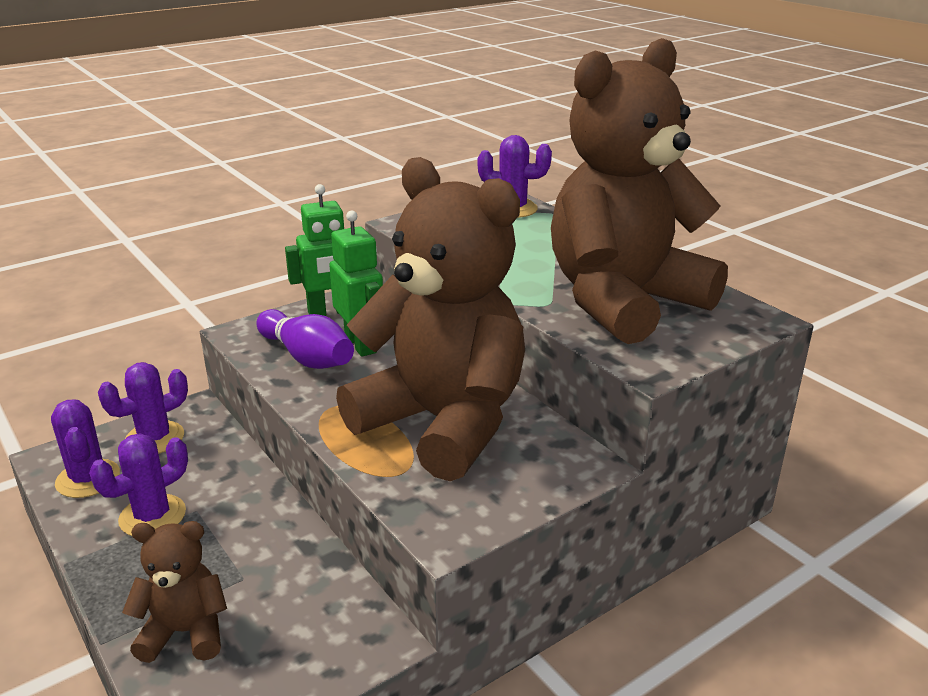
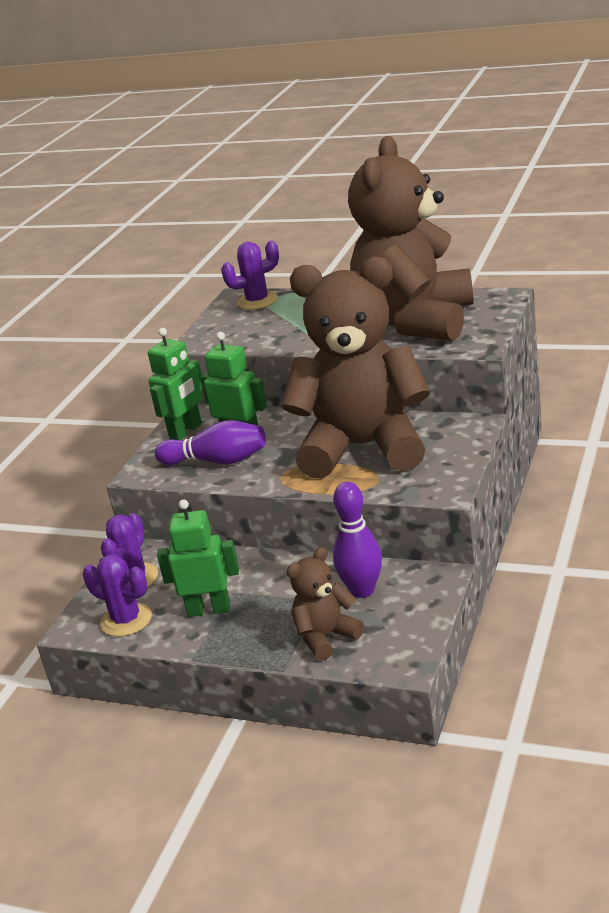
camera: 30 degrees left, 0 degrees up
(152, 516) = (209, 609): purple cactus -> green robot
(292, 597) = (362, 590): none -> purple bowling pin

